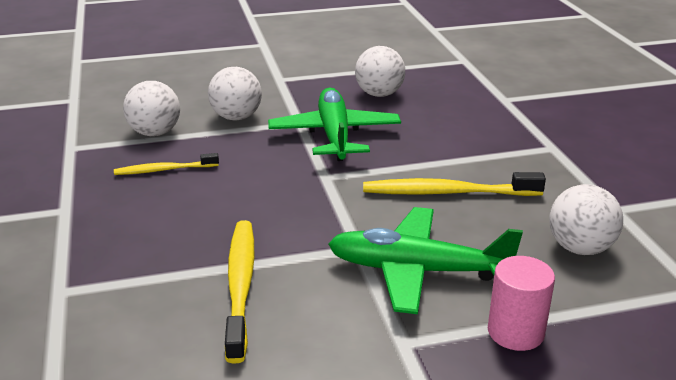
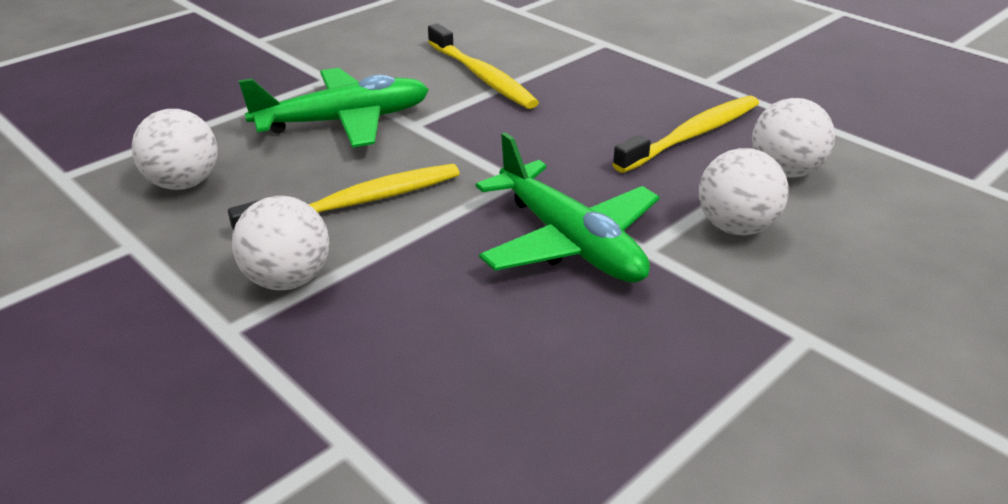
camera: 150 degrees right, 5 degrees up
(165, 170) = (691, 135): yellow toothbrush -> yellow toothbrush, size x1.65
(379, 94) = (594, 362): white ball -> white ball (287, 280)
(515, 332) = (241, 104): pink cylinder -> none

